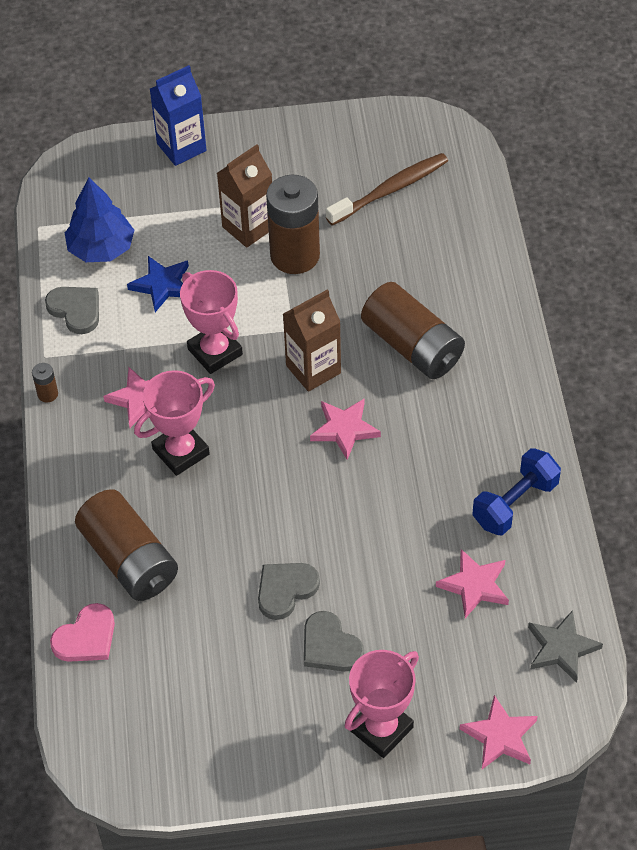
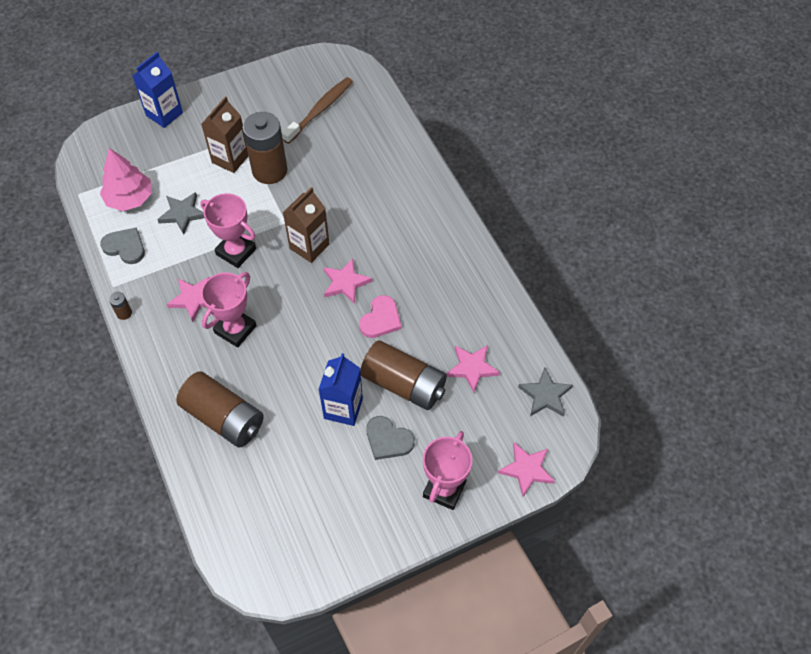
camera: 20 degrees left, 5 degrees up
(86, 637) = (211, 485): pink heart -> pink heart (381, 319)
(101, 248) = (129, 198): blue tree -> pink tree
(162, 285) = (182, 214): blue star -> grey star
(285, 590) = (343, 408): grey heart -> blue carton
(413, 346) = (372, 213): brown battery -> brown battery (404, 384)
(515, 503) = (479, 303): blue dumbbell -> none

